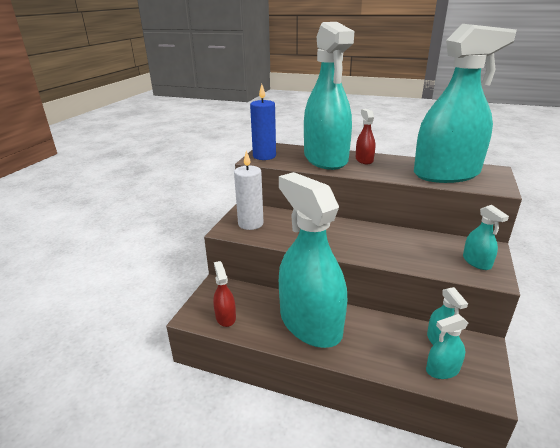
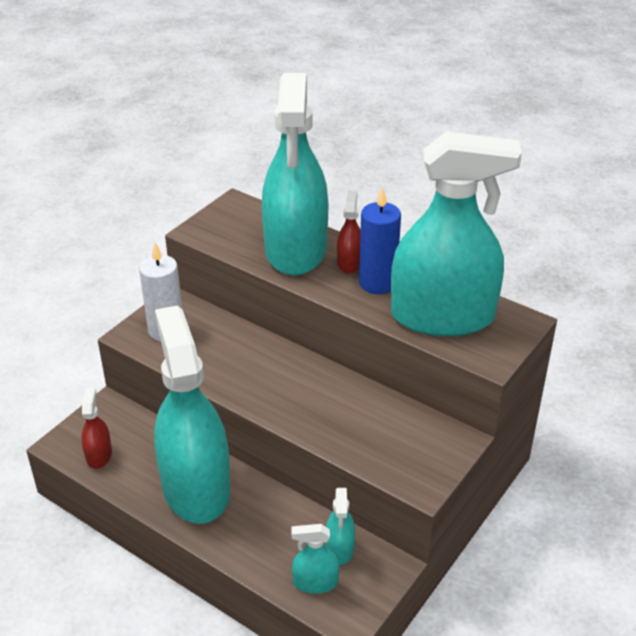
camera: 15 degrees right, 10 degrees up
(264, 156) = (213, 226): blue candle -> blue candle (377, 283)
(476, 262) = (420, 458): turquoise spray bottle -> none

